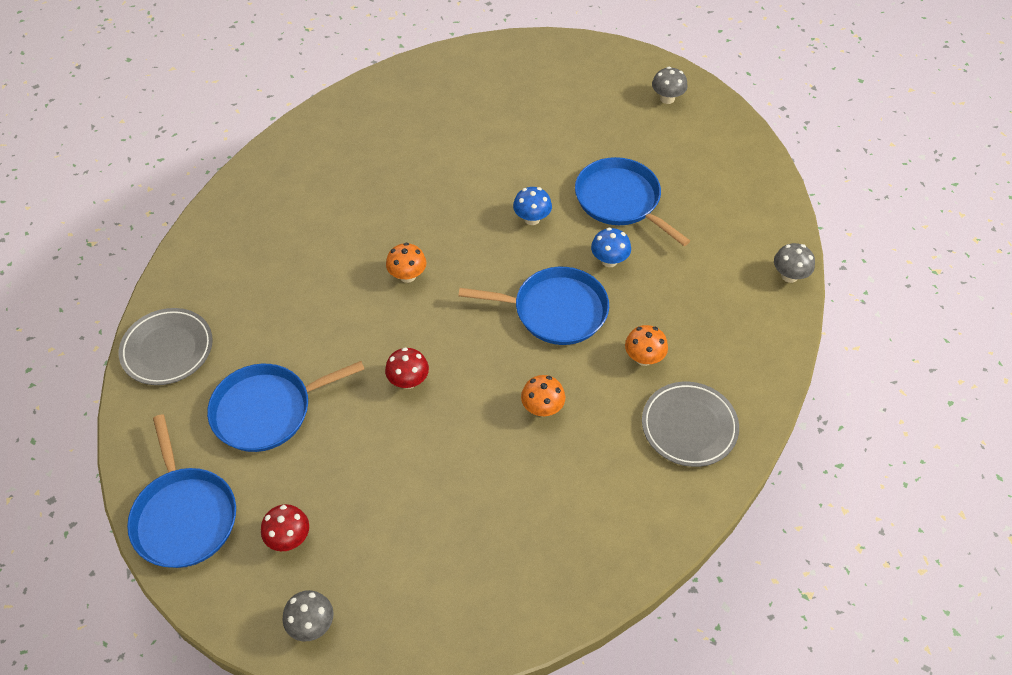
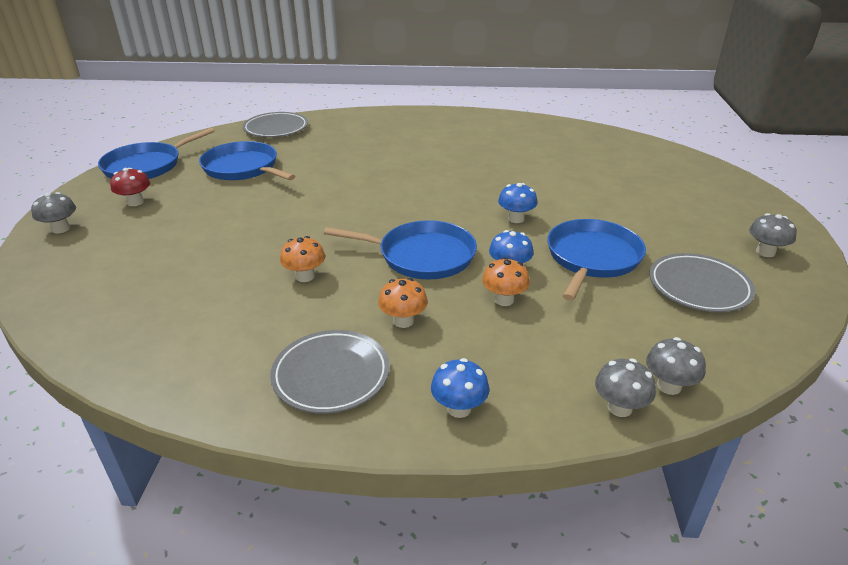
camera: 65 degrees right, 20 degrees down
(407, 276) = (401, 183): orange mushroom -> orange mushroom (504, 300)
(408, 381) = (298, 209): red mushroom -> none
(555, 310) = (422, 256): blue pan -> blue pan turned 60 degrees counterclockwise
(689, 161) = (699, 287): none -> grey plate
(755, 361) = (459, 408): none -> blue mushroom
(781, 240) = (669, 386): none -> grey mushroom

